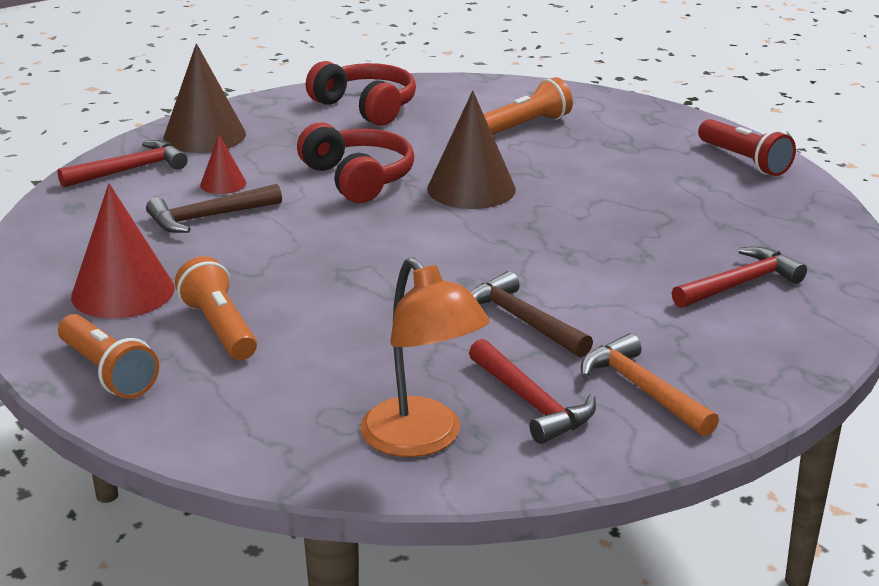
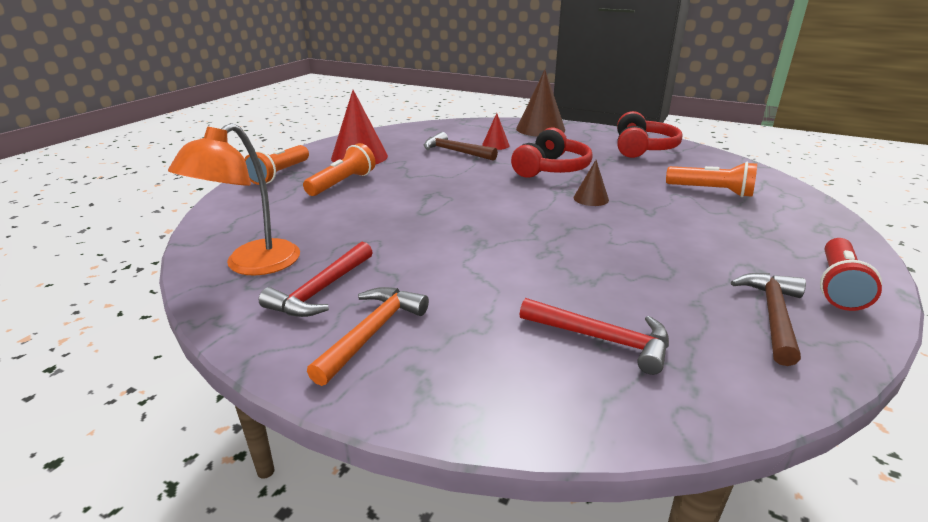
camera: 60 degrees right, 0 degrees up
(130, 170) = (481, 127): red hammer -> none
(471, 189) = (591, 198): brown cone -> brown cone, size x0.52
(522, 321) = (432, 259): brown hammer -> brown hammer (773, 316)

